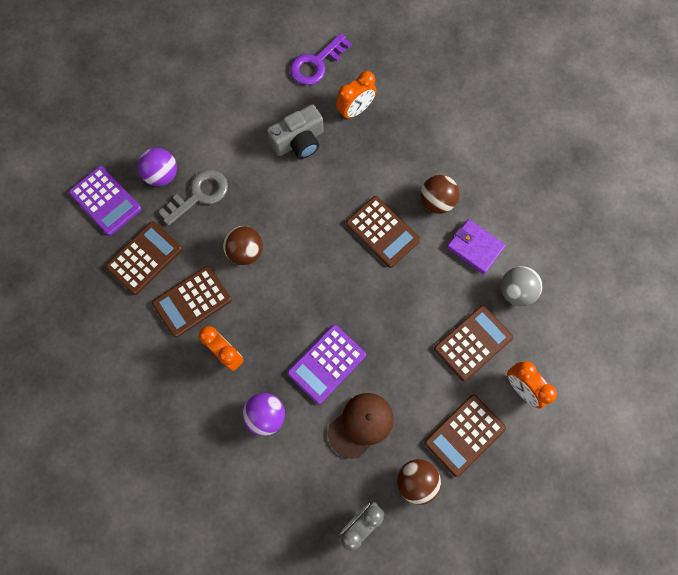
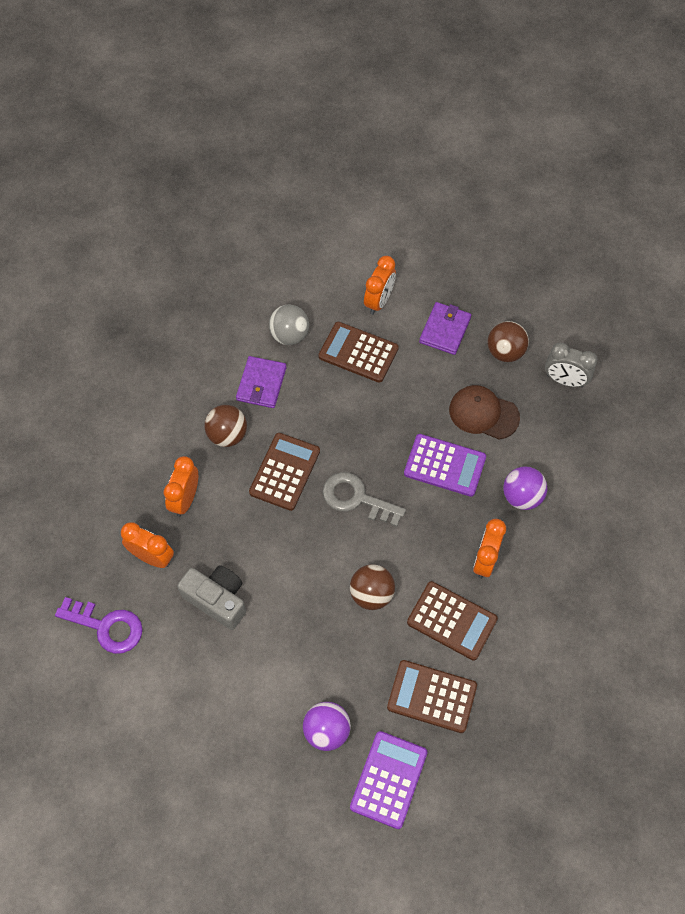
camera: 115 degrees left, 10 degrees down
(199, 195) = (330, 675): grey key -> grey key (356, 498)
(393, 150) = (185, 499): none -> orange clock
(464, 435) = (445, 330): brown calculator -> purple wallet

